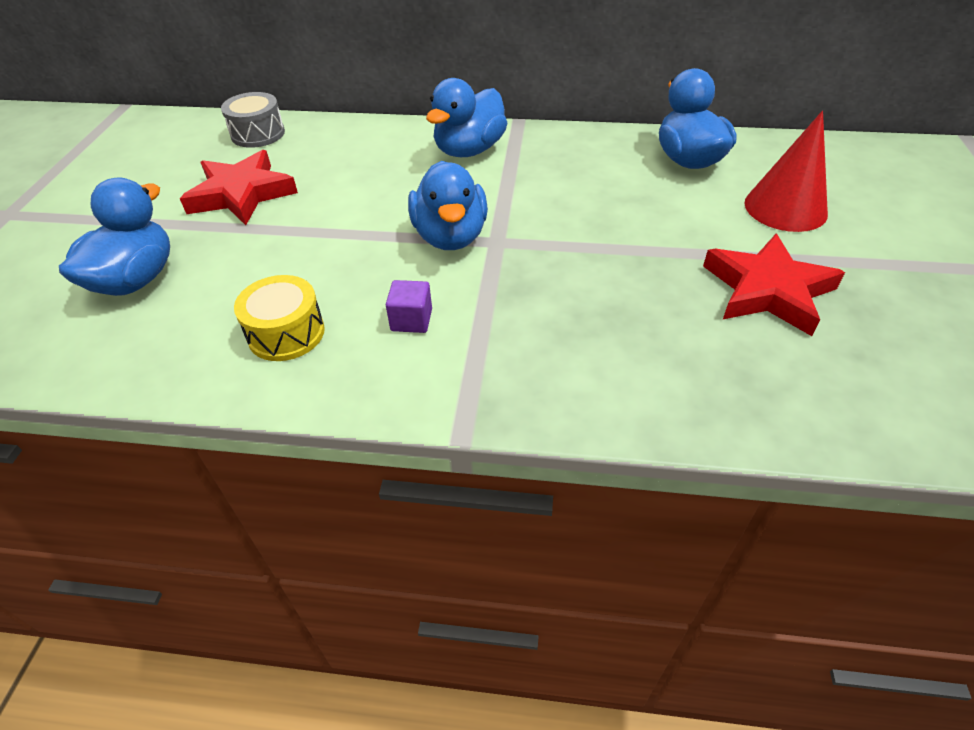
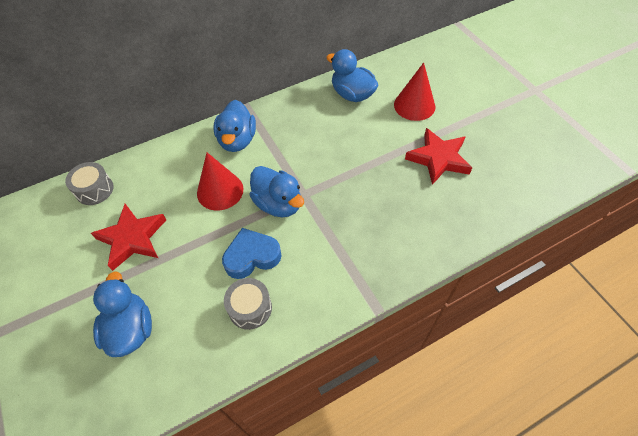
camera: 35 degrees left, 10 degrees up
(286, 333) = (250, 308): yellow drum -> grey drum
(352, 277) = (252, 256): none -> blue heart
(391, 191) = (220, 191): none -> red cone
(411, 320) = (303, 264): purple cube -> none

